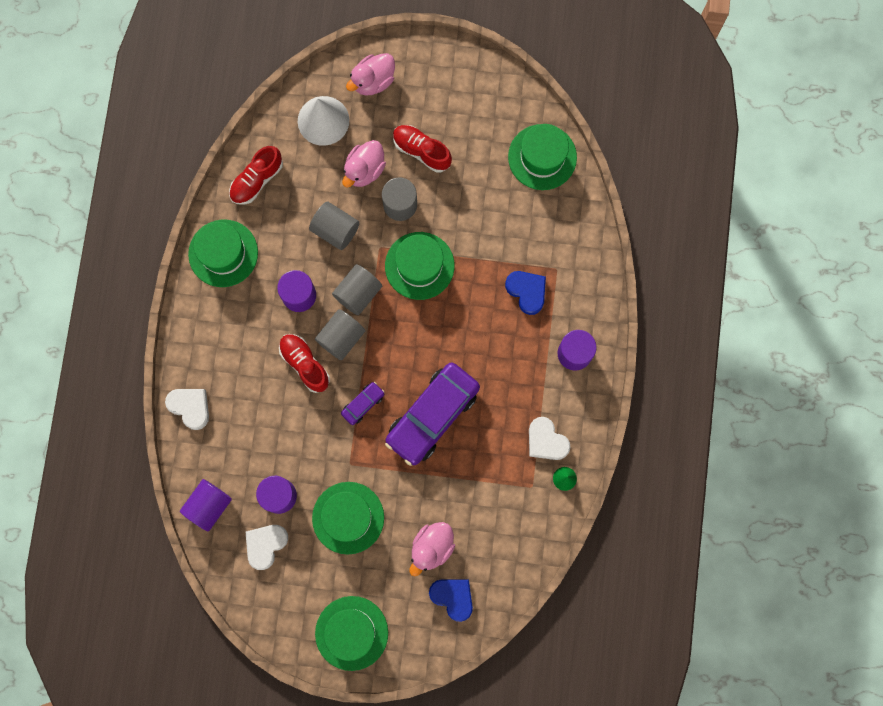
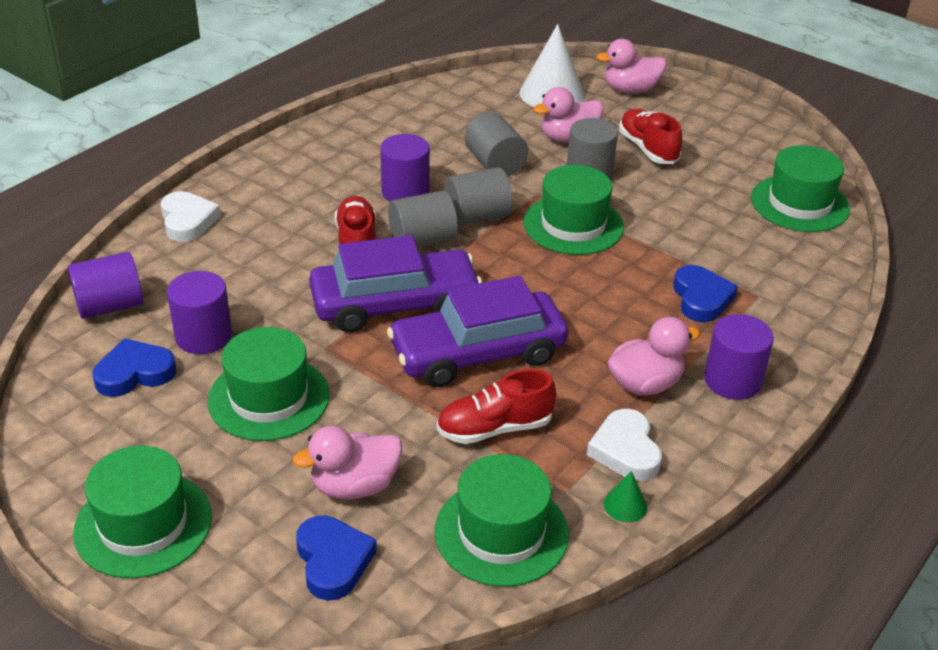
camera: 30 degrees right, 40 degrees down
(223, 253) = (352, 134): green hat -> green hat (501, 532)
(257, 180) = (441, 104): red shoe -> red shoe (494, 428)
(265, 545) = (134, 373): white heart -> blue heart
(363, 404) = (395, 304): purple car -> purple car, size x2.28
(531, 385) = (645, 384): none -> pink duck

